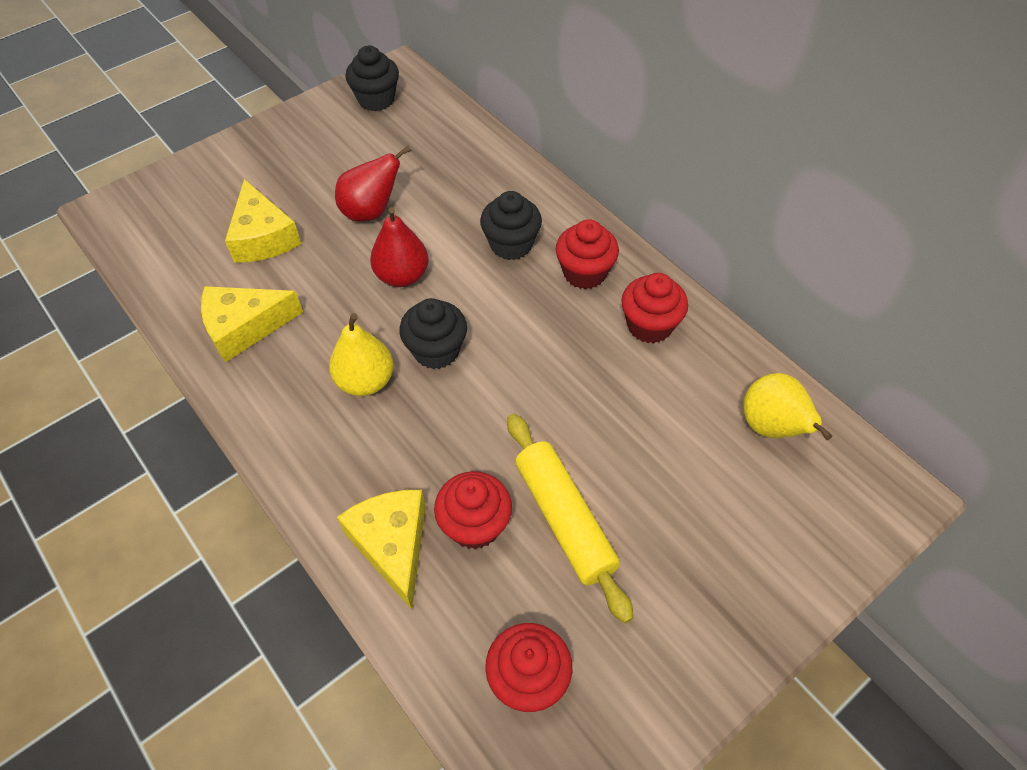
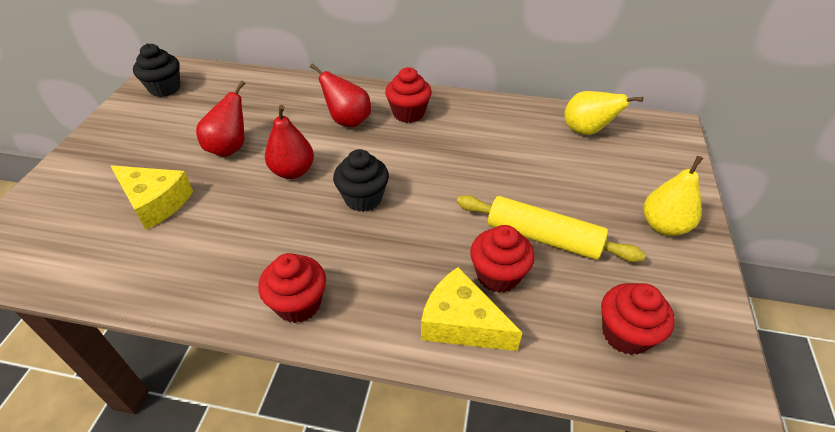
camera: 40 degrees left, 10 degrees down
(245, 327) = (200, 264): yellow cheese -> none
(365, 381) = (333, 242): yellow pear -> yellow pear (664, 226)
(511, 244) = (348, 121): black cupcake -> red pear
(649, 325) = (473, 119): red cupcake -> red cupcake (298, 304)

